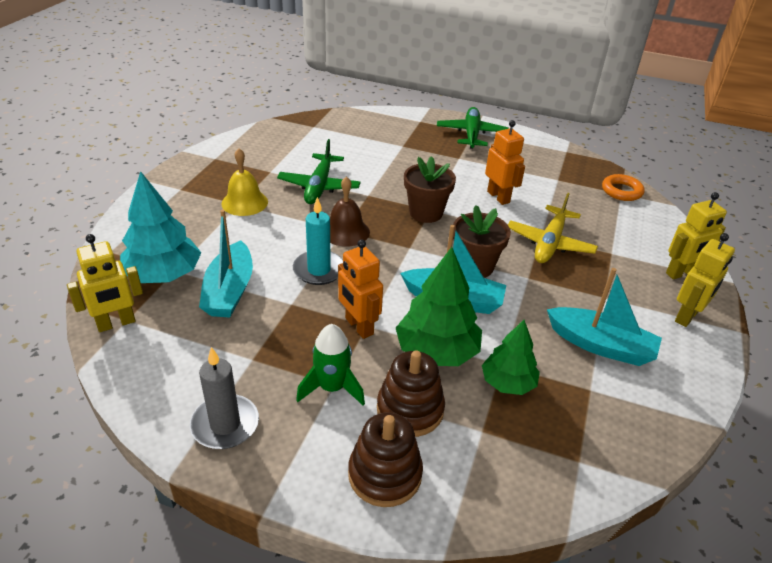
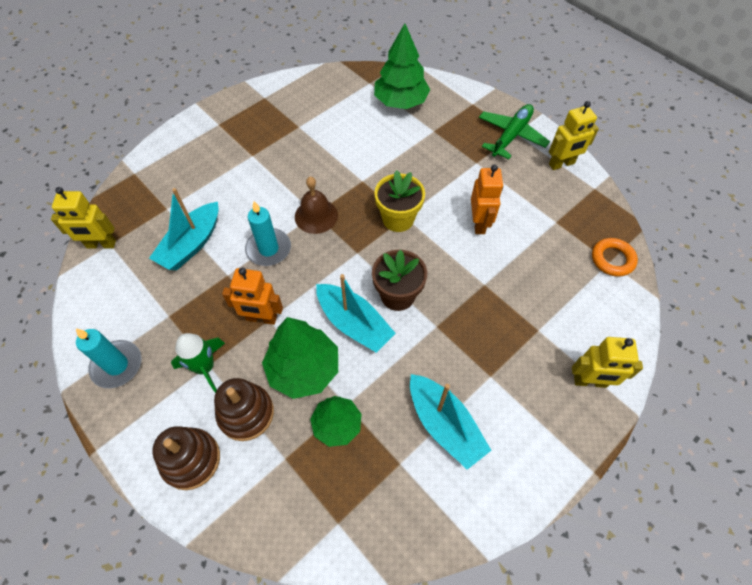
camera: 30 degrees right, 20 degrees up
(164, 275) = (156, 210): turquoise tree -> none
(225, 424) = (117, 365): grey candle -> turquoise candle
(244, 202) = (257, 155): yellow bell -> none
(319, 186) = (327, 157): green plane -> none
(355, 133) = (400, 102): none -> green tree
(358, 326) = (261, 318): orange robot -> orange robot turned 75 degrees counterclockwise
(426, 213) = (398, 219): brown flower pot -> yellow flower pot
(549, 243) = (486, 295): yellow plane -> none
(687, 316) = (552, 431): yellow robot -> yellow robot (561, 164)

